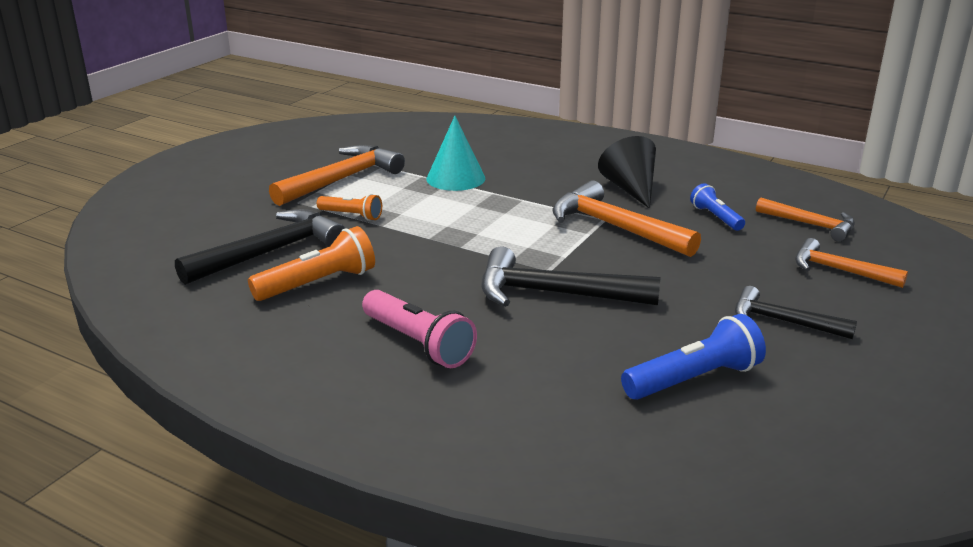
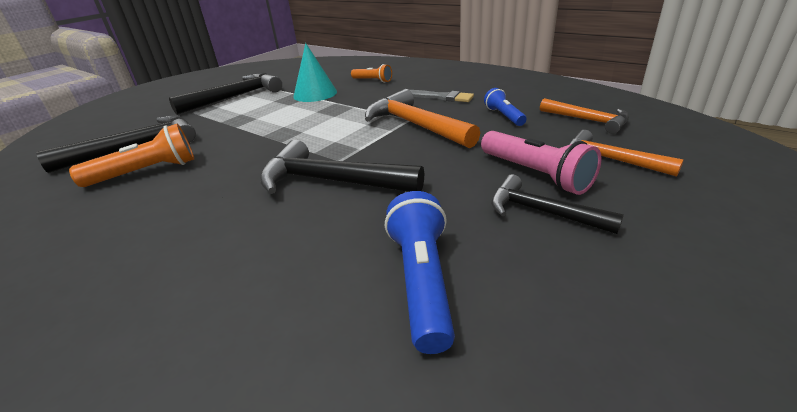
camera: 10 degrees right, 5 degrees up
(342, 179) = (236, 97): orange hammer -> black hammer
(351, 215) = (220, 120): orange flashlight -> orange flashlight (372, 80)
(418, 343) = (176, 229): pink flashlight -> pink flashlight (535, 174)
(630, 189) = (442, 97): black cone -> grey brush
(694, 379) = (422, 281): blue flashlight -> blue flashlight turned 75 degrees counterclockwise

